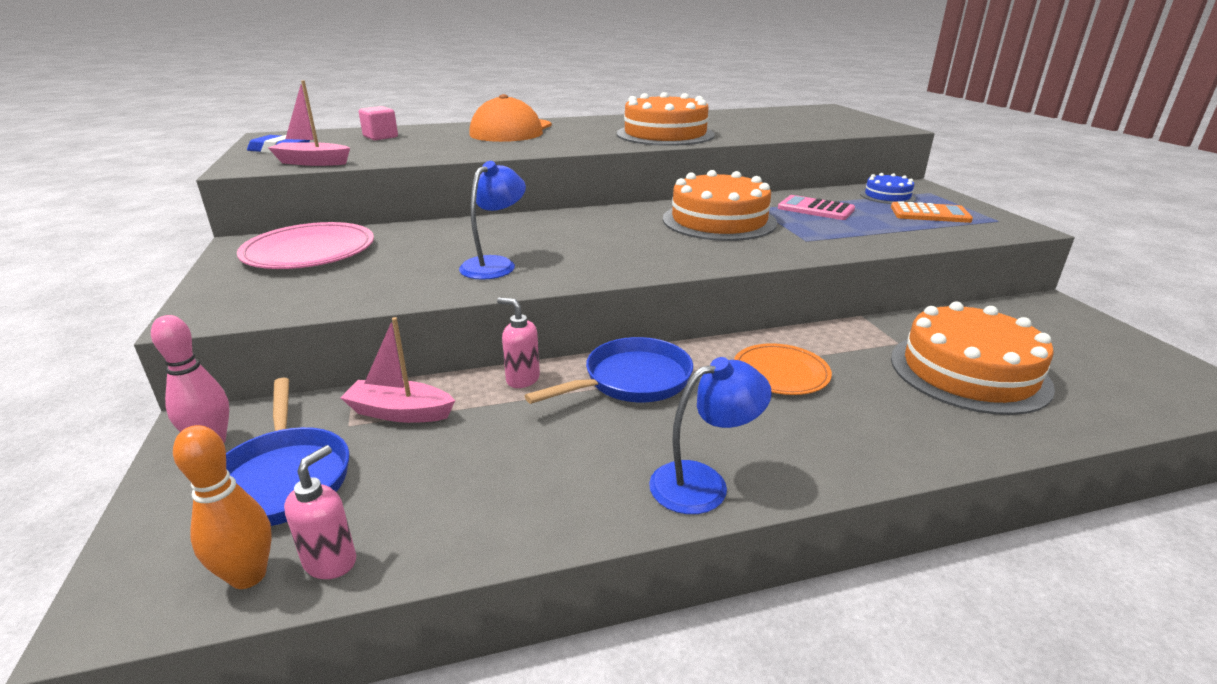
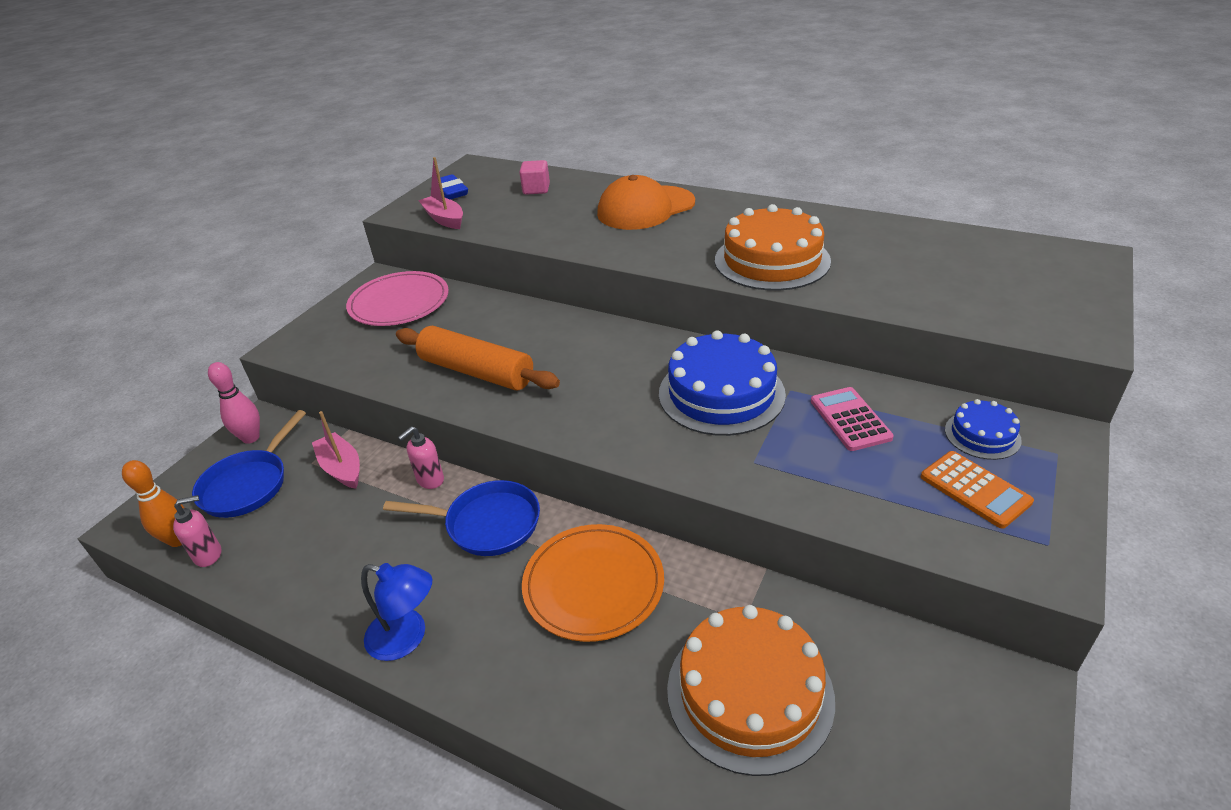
camera: 45 degrees right, 10 degrees up
(495, 264) = (477, 371): blue lamp -> orange rolling pin
(522, 379) = (430, 480): pink soap dispenser -> pink soap dispenser turned 120 degrees counterclockwise
(719, 220) = (721, 393): orange cake -> blue cake
(780, 372) = (593, 584): orange plate -> orange plate, size x1.52

